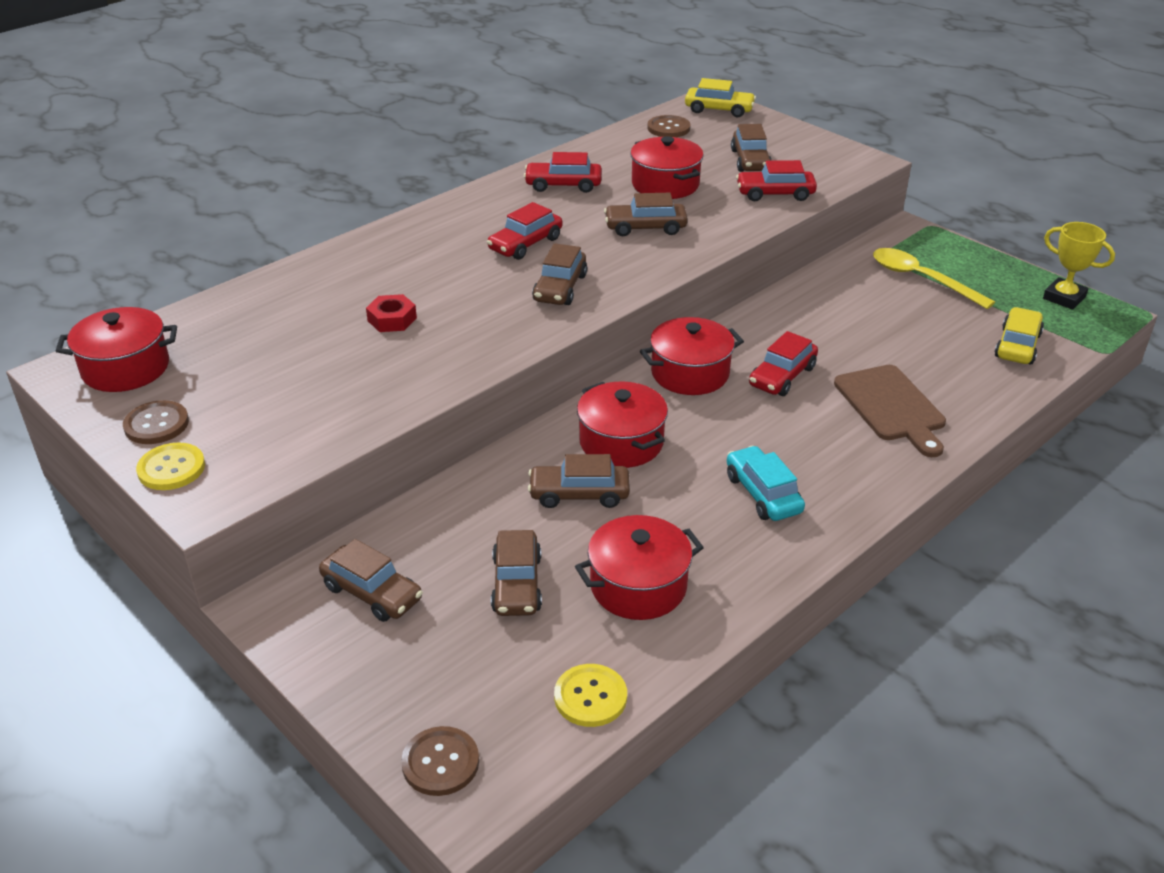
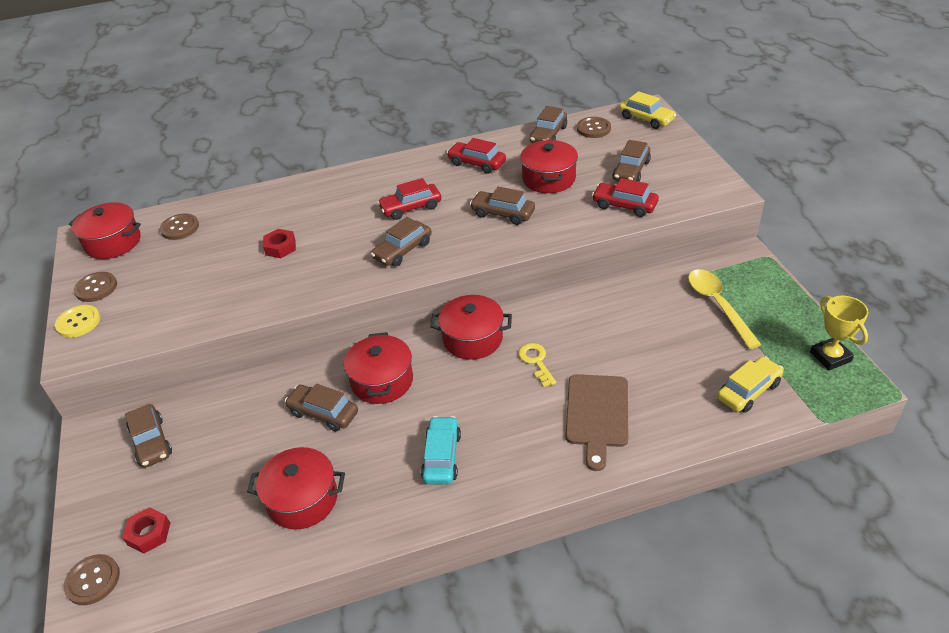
camera: 30 degrees right, 5 degrees up
(217, 330) = (180, 228): none -> brown button
(469, 687) = (149, 533): none -> red nut
(517, 584) = (233, 468): brown car -> brown car (548, 135)
(590, 697) = (208, 572): yellow button -> none
(782, 376) = (536, 361): red car -> yellow key

